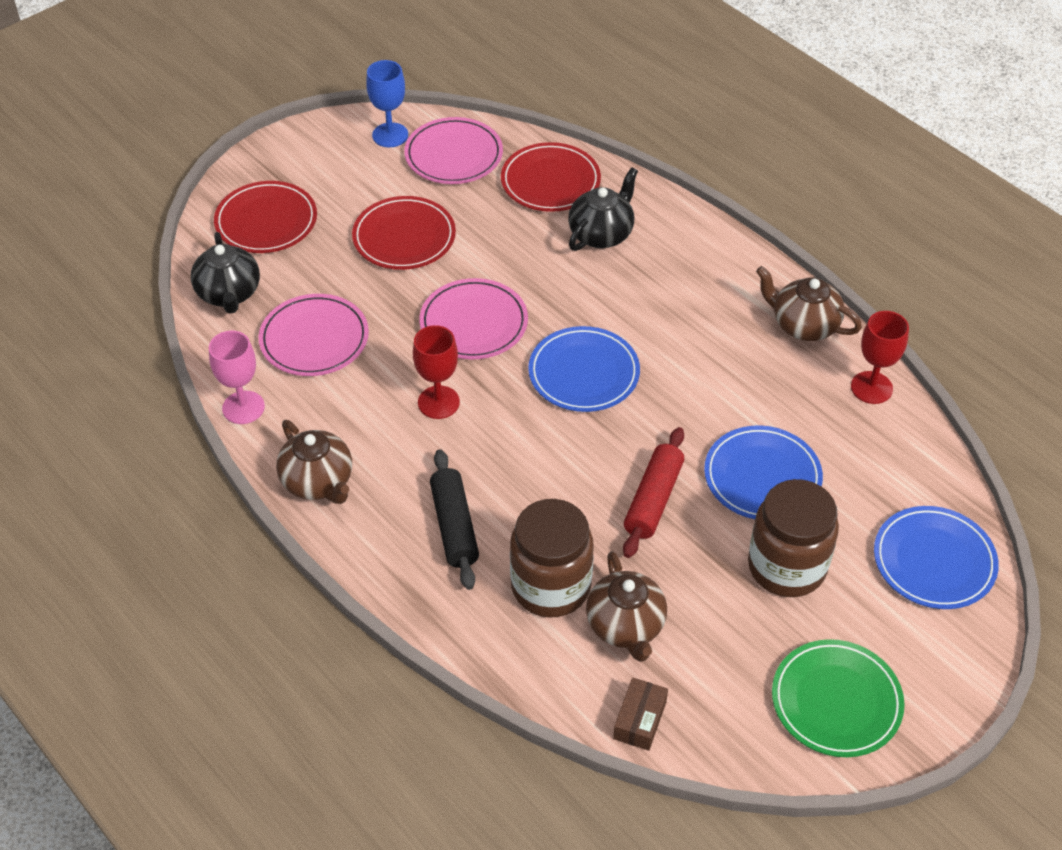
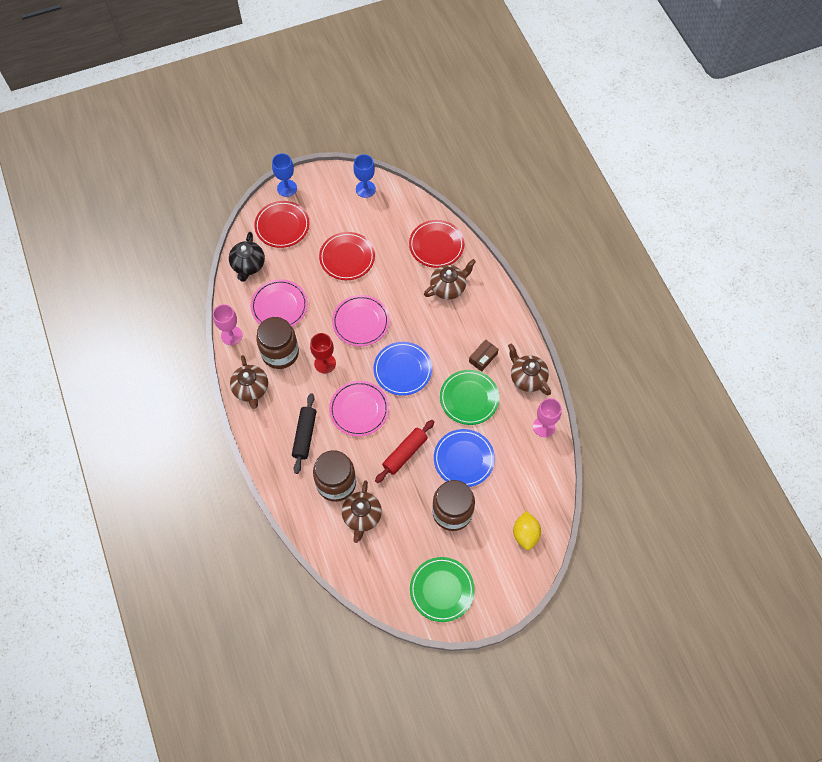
camera: 20 degrees right, 15 degrees up
(250, 166) = (287, 188): none -> blue goblet
(348, 409) = (280, 353): none -> brown jar
(453, 155) = (393, 212): pink plate -> pink plate (359, 409)
(601, 234) = (448, 287): black teapot -> brown teapot
(639, 720) = (347, 566): brown box -> brown box (483, 358)
(722, 383) = (469, 398): none -> green plate
(871, 387) = (544, 426): red goblet -> pink goblet
(934, 561) = (525, 534): blue plate -> yellow lemon

